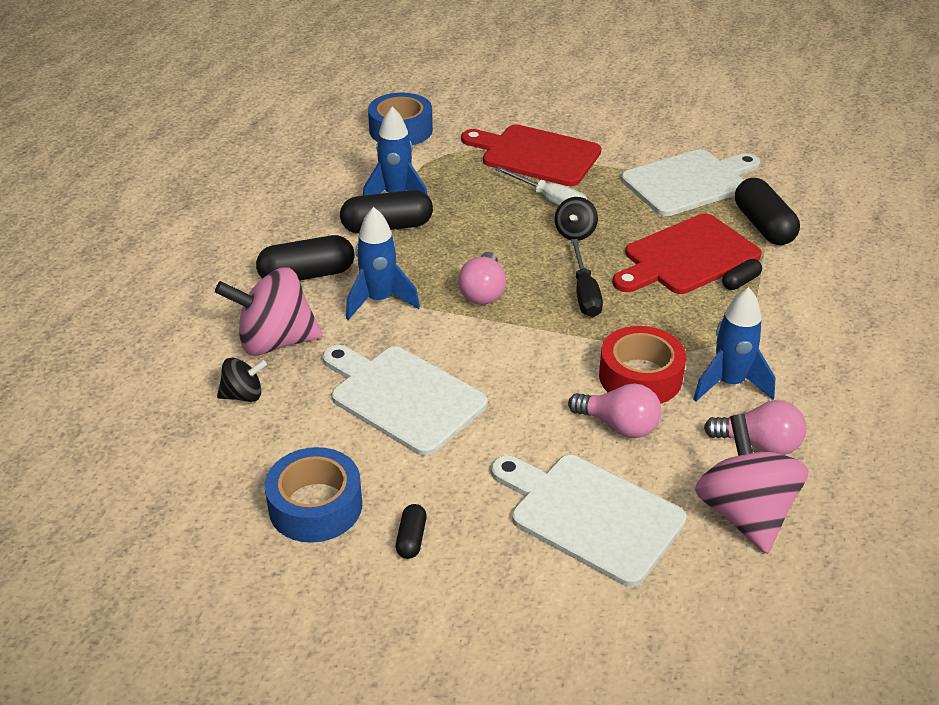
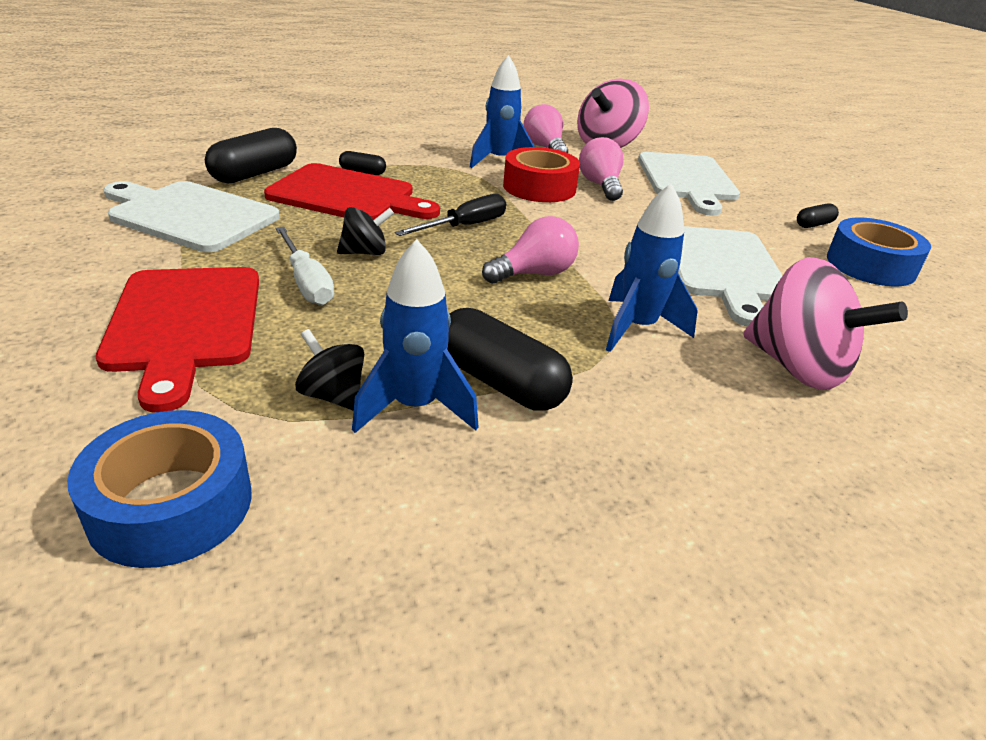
camera: 130 degrees left, 5 degrees down
(243, 395) = (877, 350): black spinning top -> black spinning top (333, 395)
(307, 275) = (678, 402): black capsule -> none
(550, 200) = (306, 282): white screwdriver -> white screwdriver turned 150 degrees clockwise

